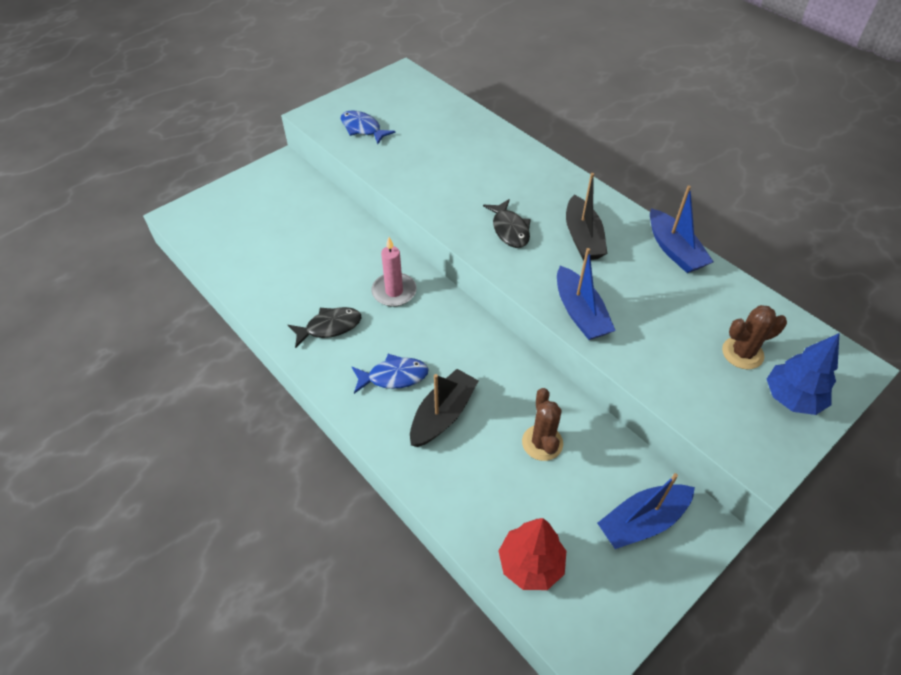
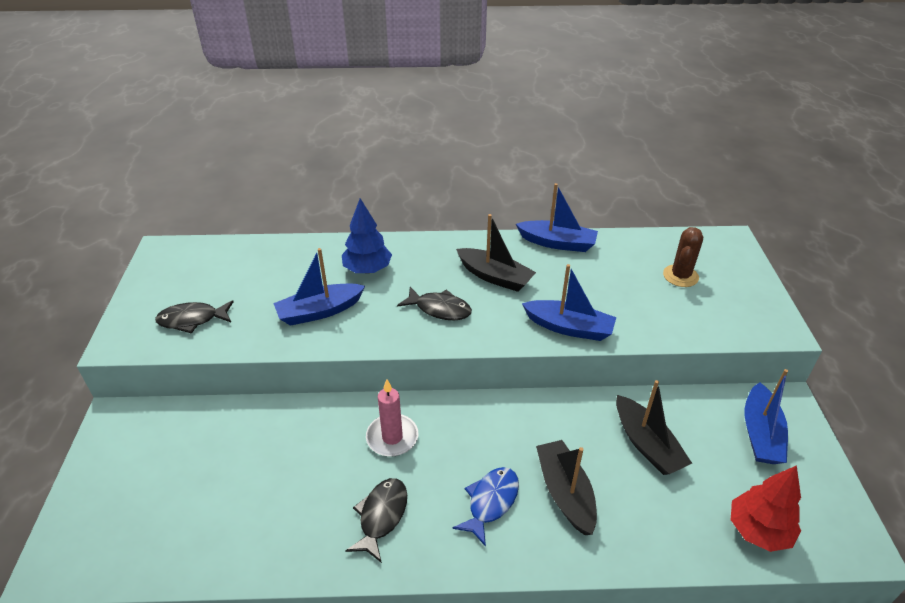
camera: 50 degrees left, 10 degrees down
(363, 128) = (192, 320): blue fish -> black fish
(435, 175) = (319, 311): none -> blue boat
(542, 443) = (647, 444): brown cactus -> black boat
(791, 398) = (736, 281): blue tree -> blue tree (367, 269)

